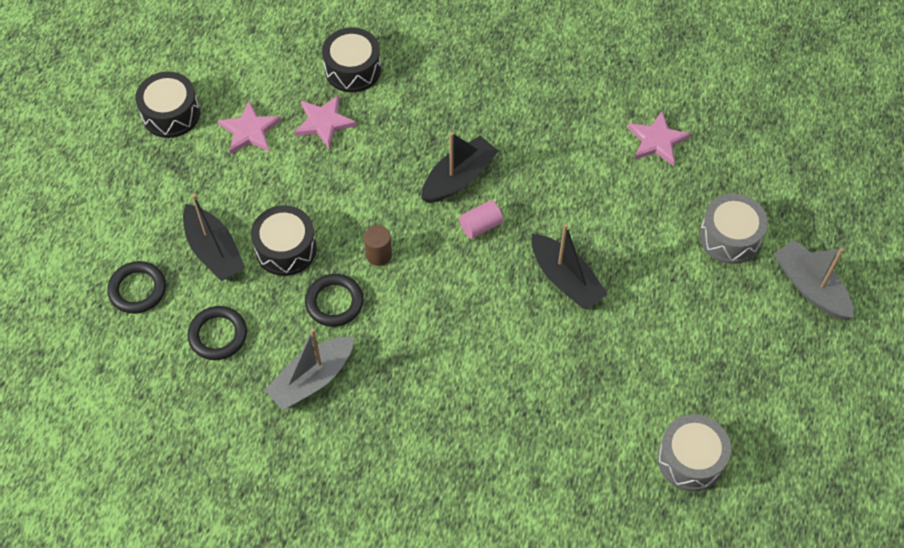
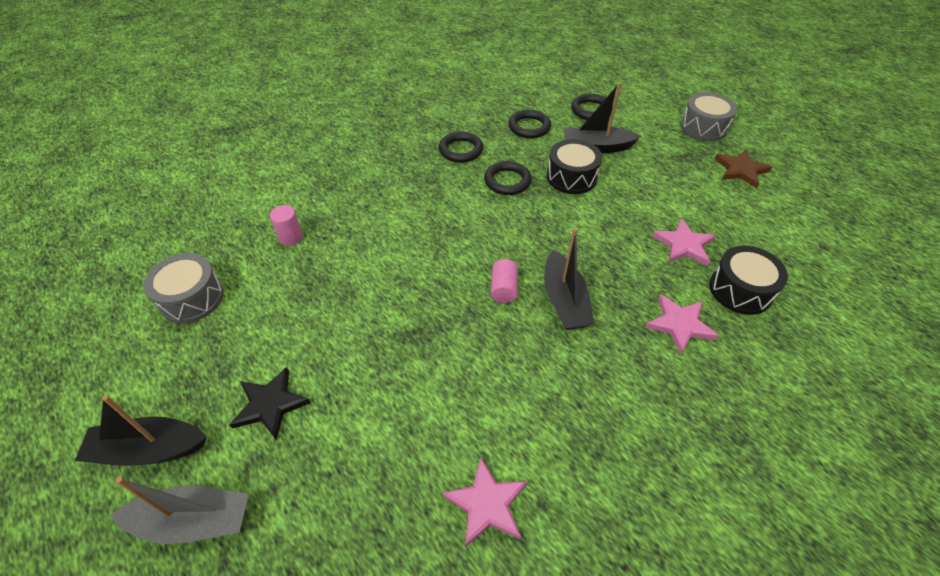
camera: 125 degrees right, 10 degrees down
(171, 114) = (741, 170): black drum -> brown star
(250, 131) = (699, 201): pink star -> pink star (679, 324)
(312, 379) = (461, 150): grey boat -> black ring
(379, 255) = (527, 218): brown cylinder -> none
(563, 441) = (291, 237): none -> pink cylinder
(565, 279) = (405, 315): black boat -> black boat (149, 449)
(712, 310) = (270, 404): none -> black star
(729, 237) = (317, 484): grey drum -> grey drum (703, 127)

